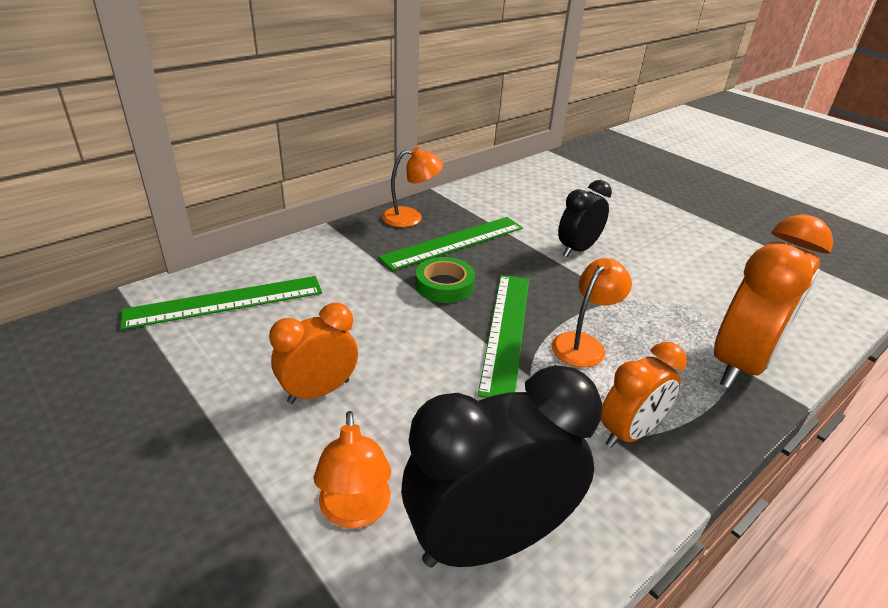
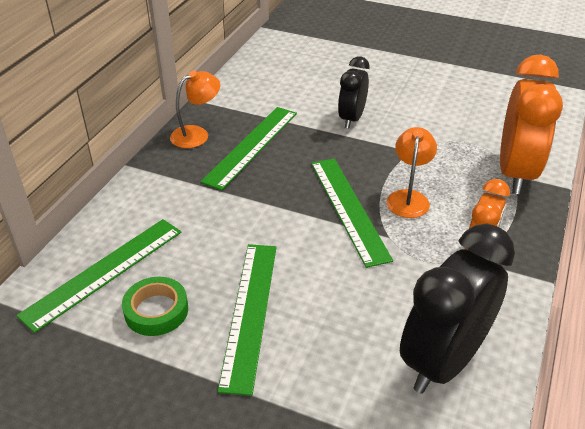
camera: 25 degrees left, 5 degrees up
(319, 391) = (249, 313): orange clock -> green ruler
(355, 512) = (347, 383): orange lamp -> none
(444, 285) = (274, 188): green tape -> green tape (156, 310)

